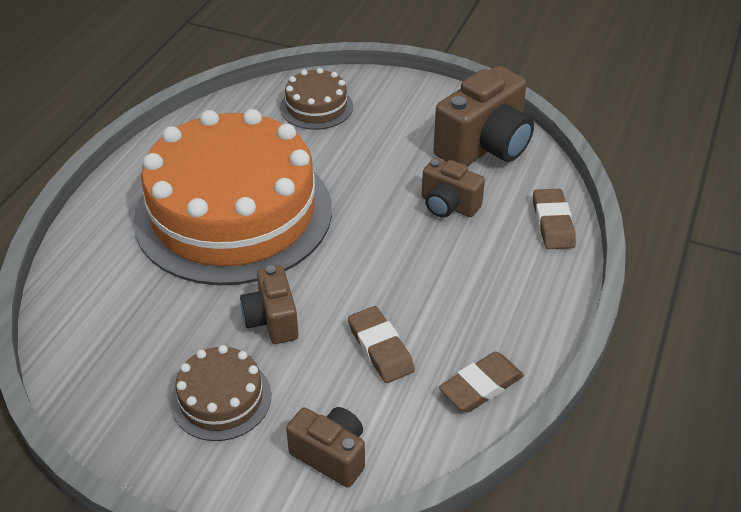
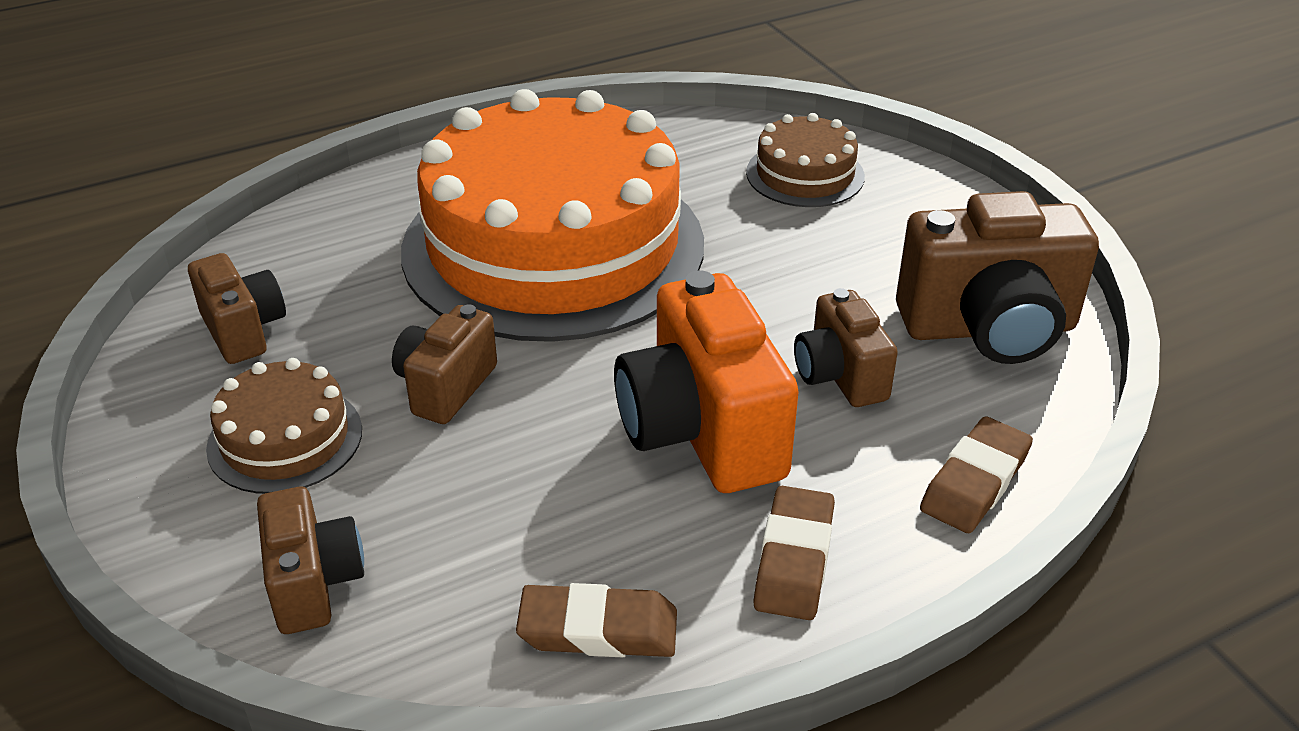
camera: 40 degrees right, 5 degrees down
(117, 357) = (244, 330): none -> brown camera
(380, 348) = (528, 497): brown eraser -> brown eraser (794, 559)
(420, 268) = (702, 432): none -> orange camera

